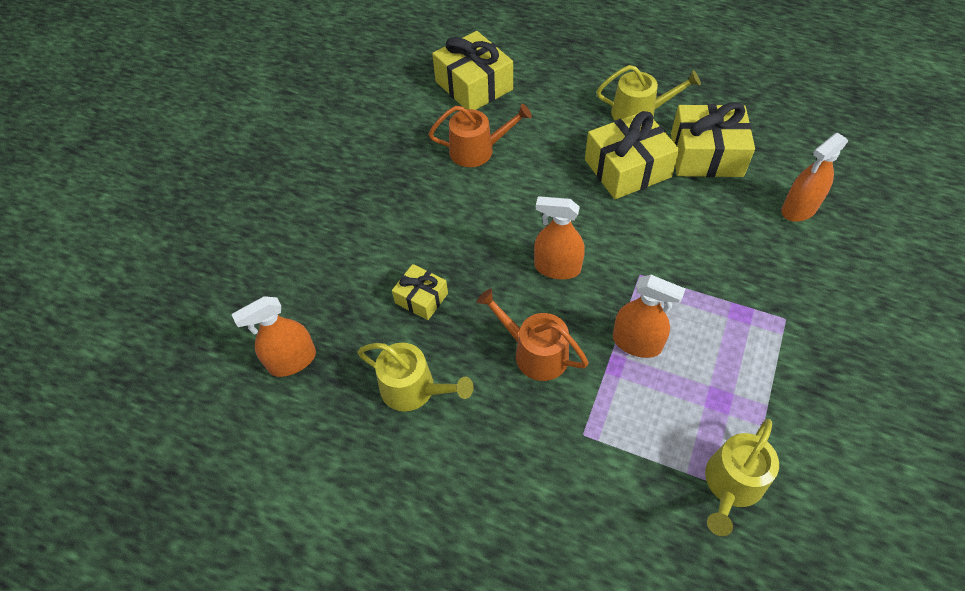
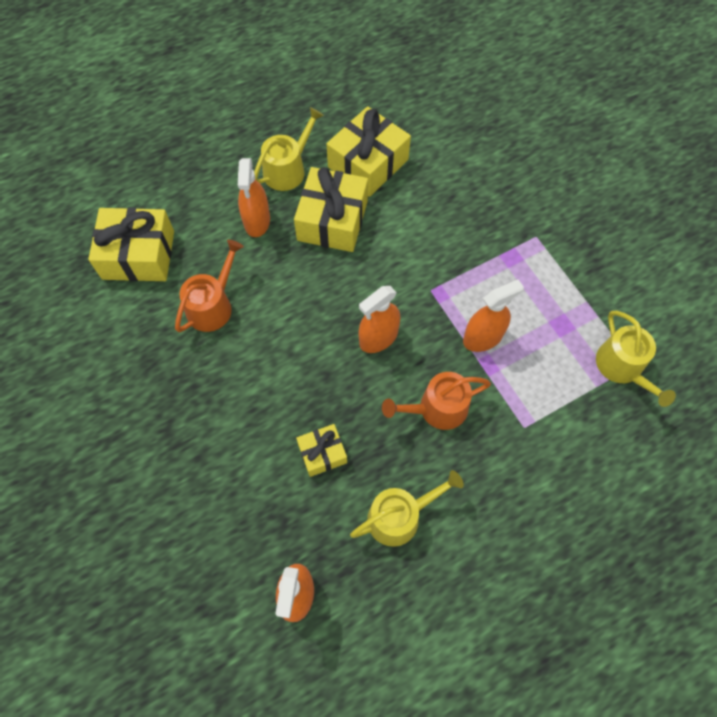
camera: 55 degrees left, 10 degrees up
(799, 209) = (463, 153): orange spray bottle -> orange spray bottle (257, 221)

